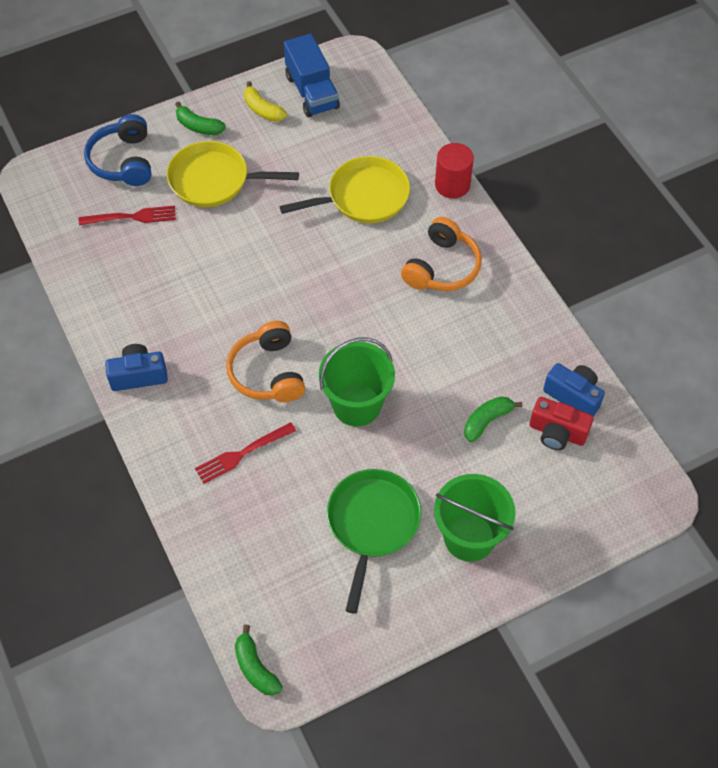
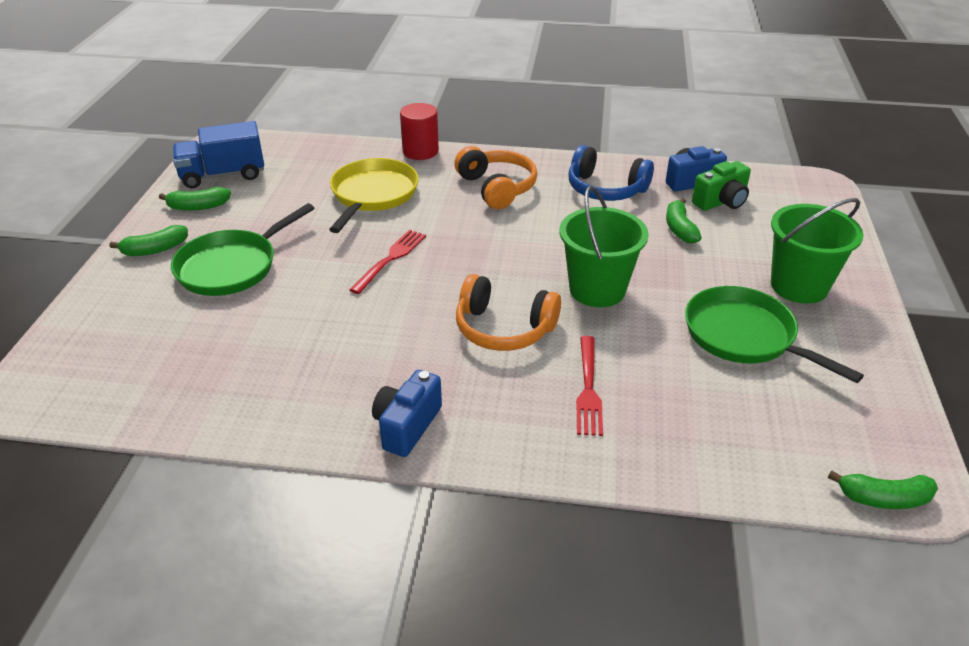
camera: 55 degrees left, 20 degrees down
(123, 161) = (115, 315): blue headphones -> blue headphones (605, 189)
(131, 217) = (194, 340): red fork -> red fork (390, 259)
(214, 180) = (232, 267): yellow pan -> green pan
(262, 110) = (198, 207): yellow banana -> green banana
(312, 92) = (223, 175): blue truck -> blue truck turned 150 degrees clockwise
(557, 433) = (721, 202): red camera -> green camera

